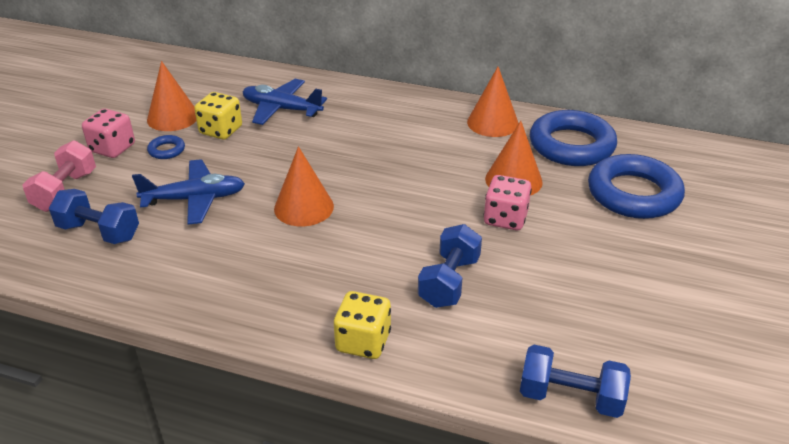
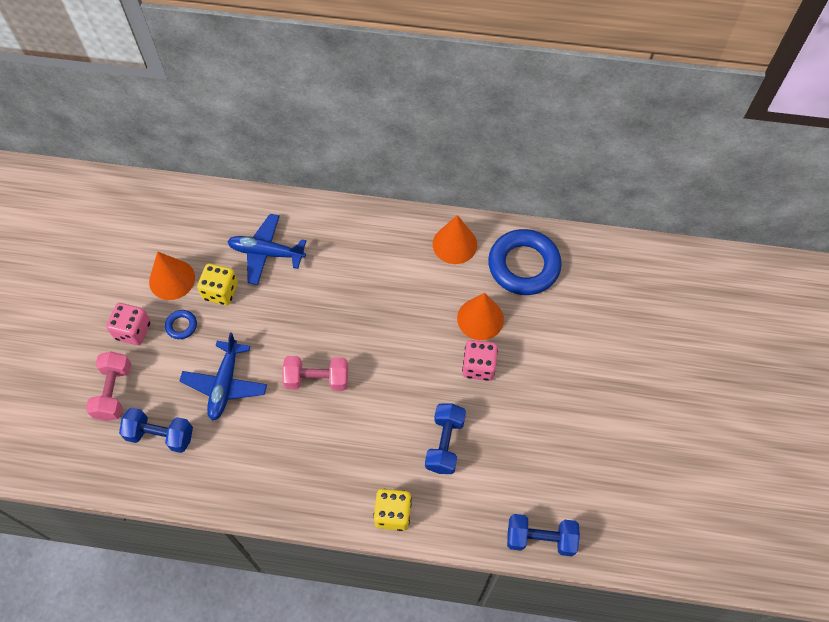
camera: 10 degrees left, 25 degrees up
(194, 199) = (225, 384): blue plane -> blue plane turned 120 degrees clockwise
(304, 207) = (317, 379): orange cone -> pink dumbbell
(633, 194) = (576, 320): blue ring -> none

